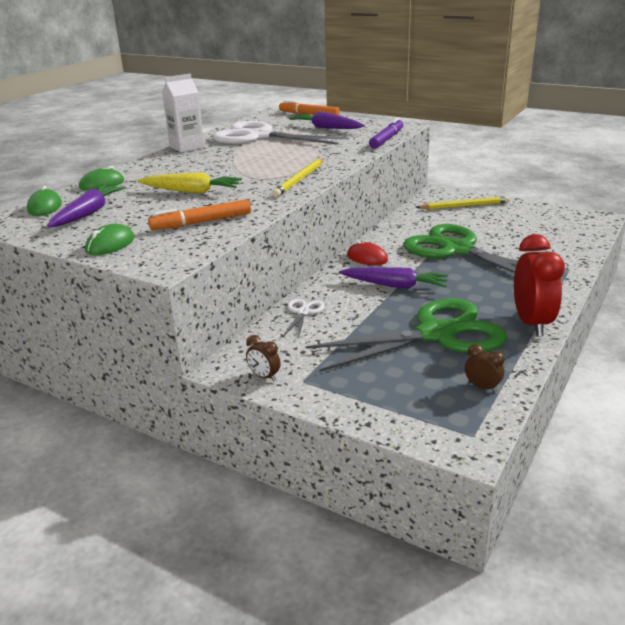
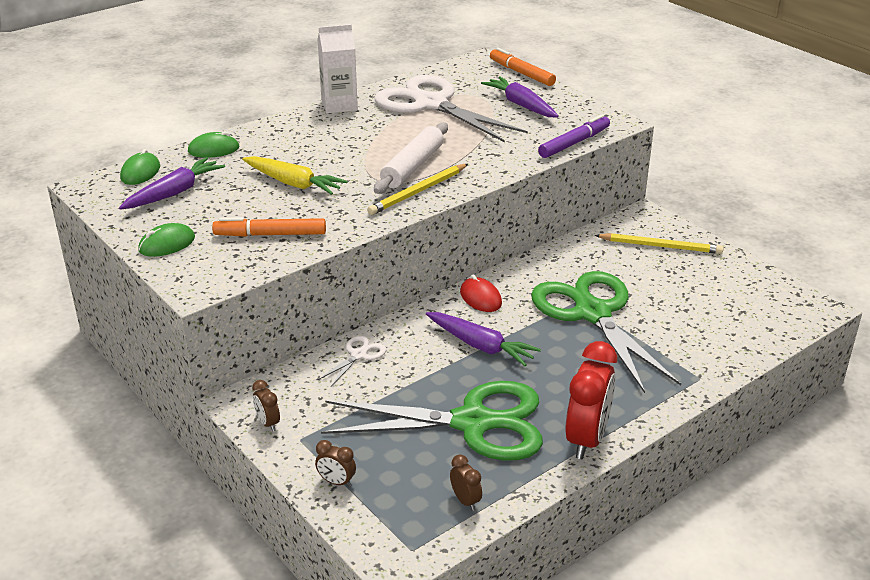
camera: 20 degrees right, 5 degrees up
(280, 168) = (412, 167): none -> white rolling pin
(362, 403) = (336, 482): none -> brown clock

